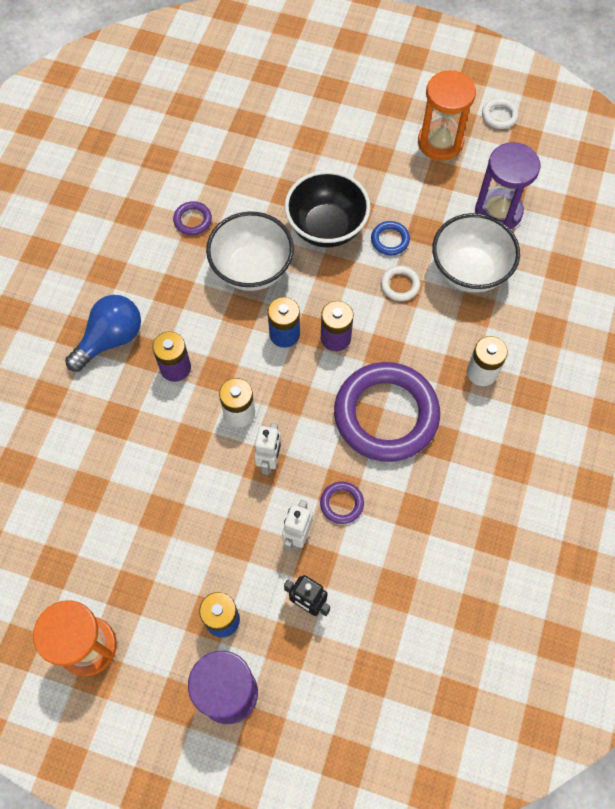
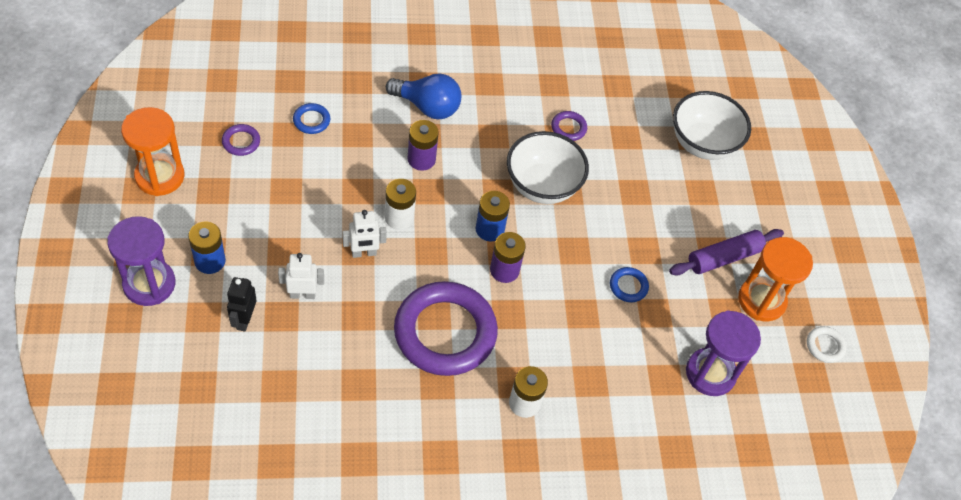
camera: 60 degrees right, 10 degrees down
(79, 460) = (311, 120): none -> blue ring
(326, 227) = (614, 231): black bowl -> none
(341, 503) = (345, 320): purple ring -> purple ring (241, 142)
(387, 152) = (724, 257): none -> purple rolling pin
(400, 285) = (584, 308): white ring -> none
(469, 271) = (630, 364): white bowl -> white bowl (702, 143)

